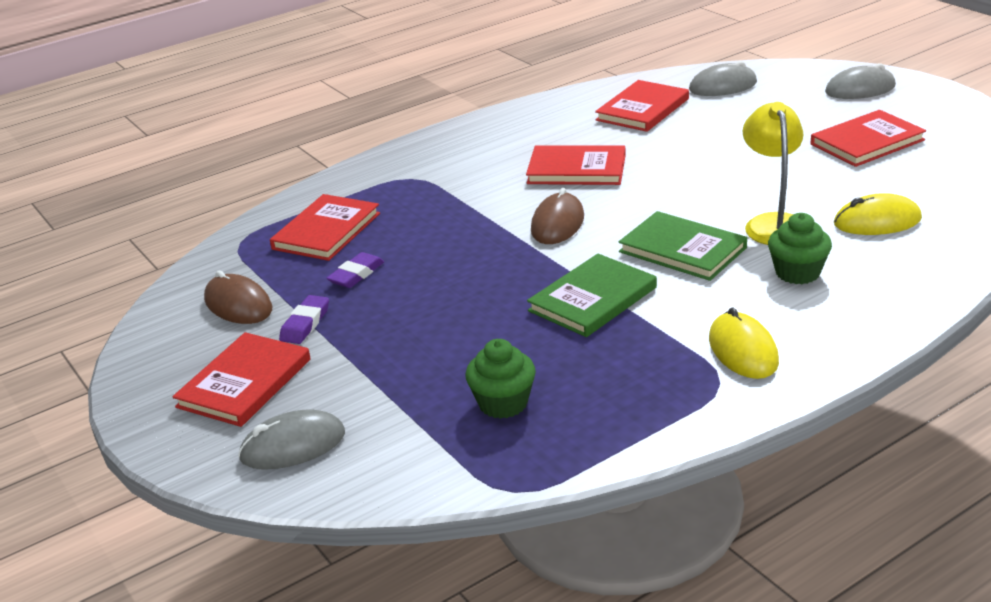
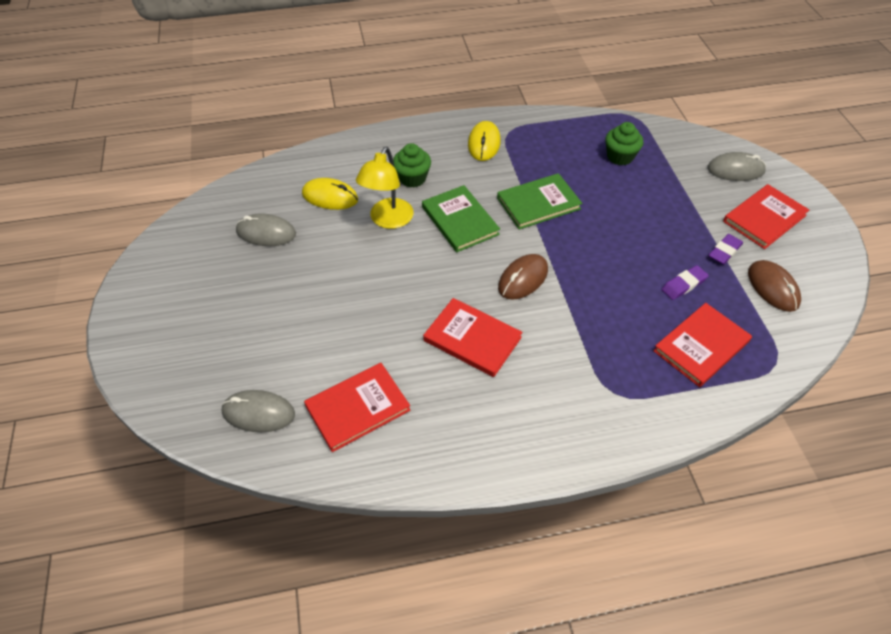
camera: 160 degrees left, 20 degrees up
(860, 89) = (165, 345): grey mouse -> grey mouse (266, 233)
(867, 142) = (246, 273): red book -> none

